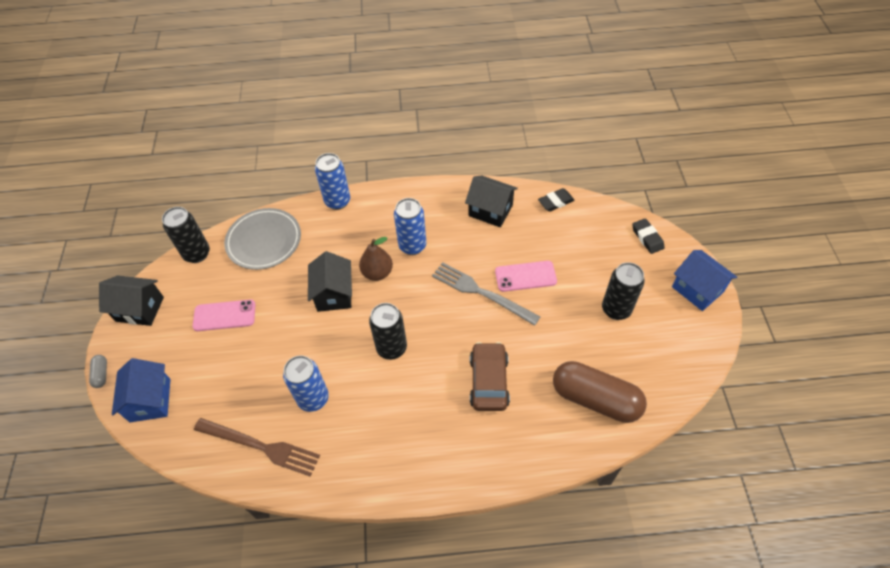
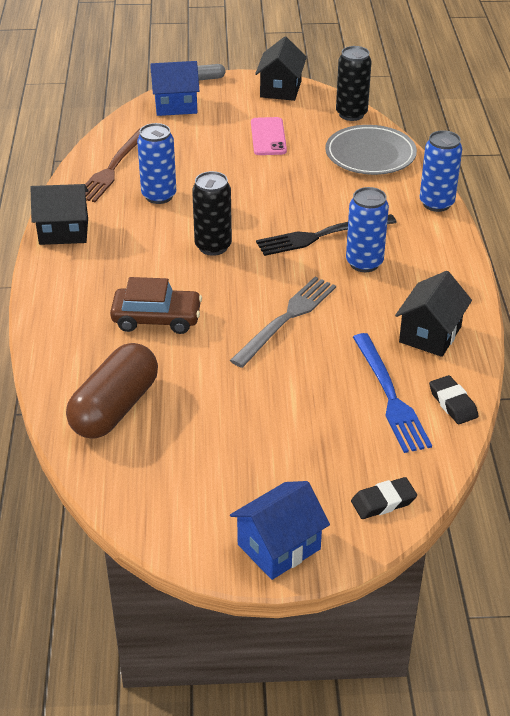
camera: 90 degrees right, 15 degrees down
(334, 294) = (292, 205): black house -> black house (64, 231)
(377, 273) = (321, 235): brown pear -> black fork
(525, 276) = (311, 360): pink phone -> none
(554, 233) = (390, 396): none -> blue fork
(616, 309) = (249, 446): black can -> none

